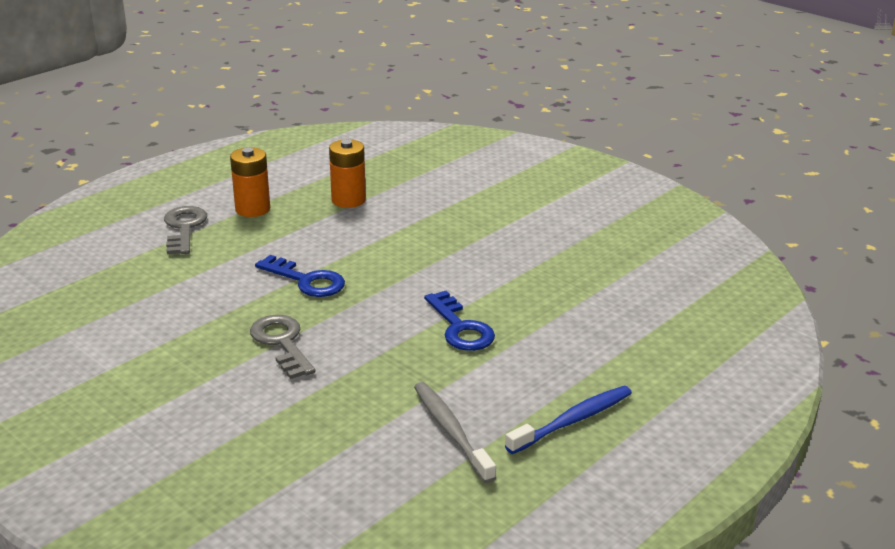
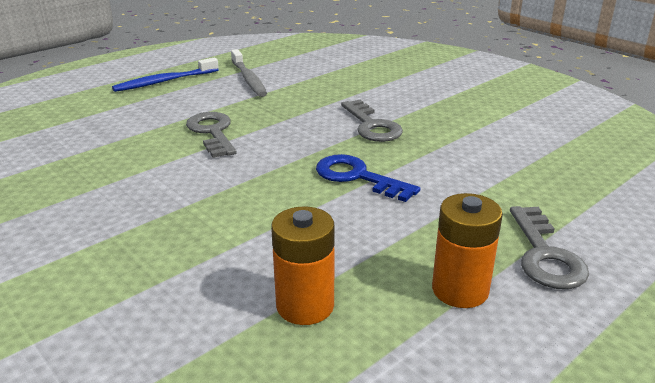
camera: 175 degrees left, 0 degrees up
(460, 328) = (212, 132): blue key -> grey key

